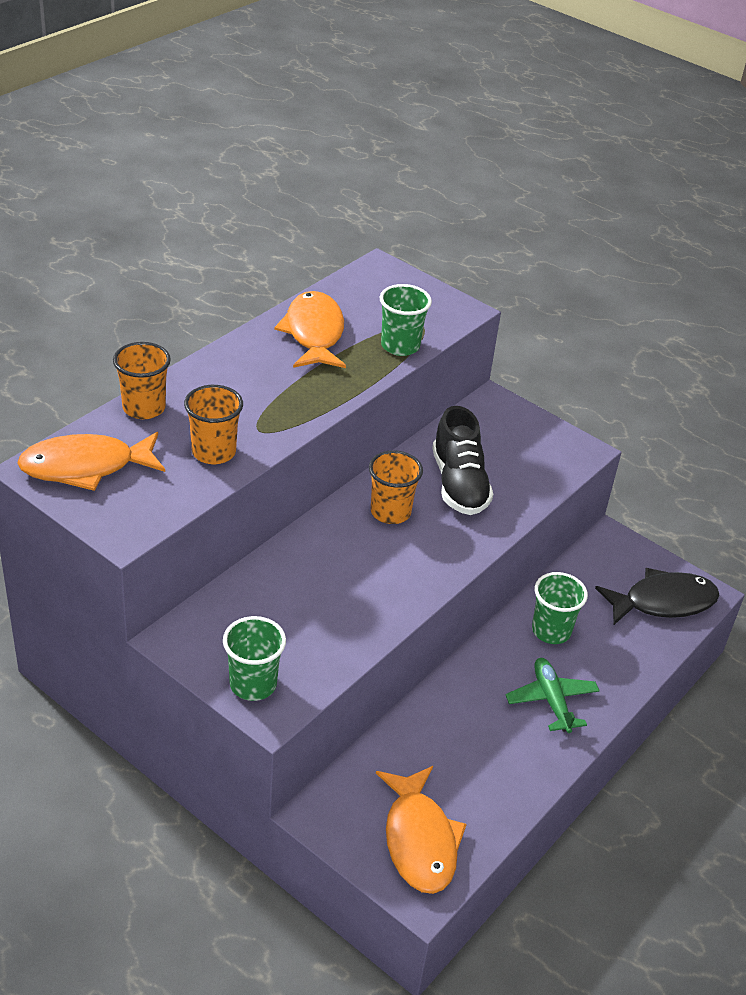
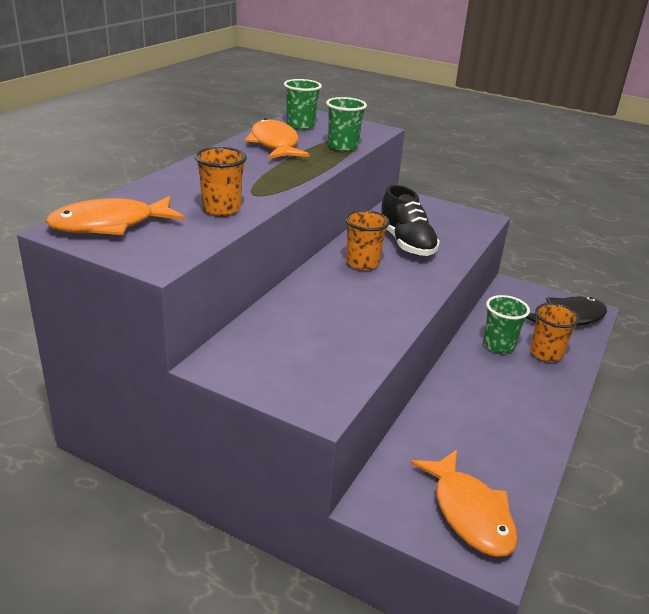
camera: 10 degrees left, 10 degrees down
(144, 408) = (152, 188): orange cup -> orange cup (546, 353)
(253, 684) = (296, 389): green cup -> green cup (300, 126)
(551, 700) = (523, 391): green plane -> none

